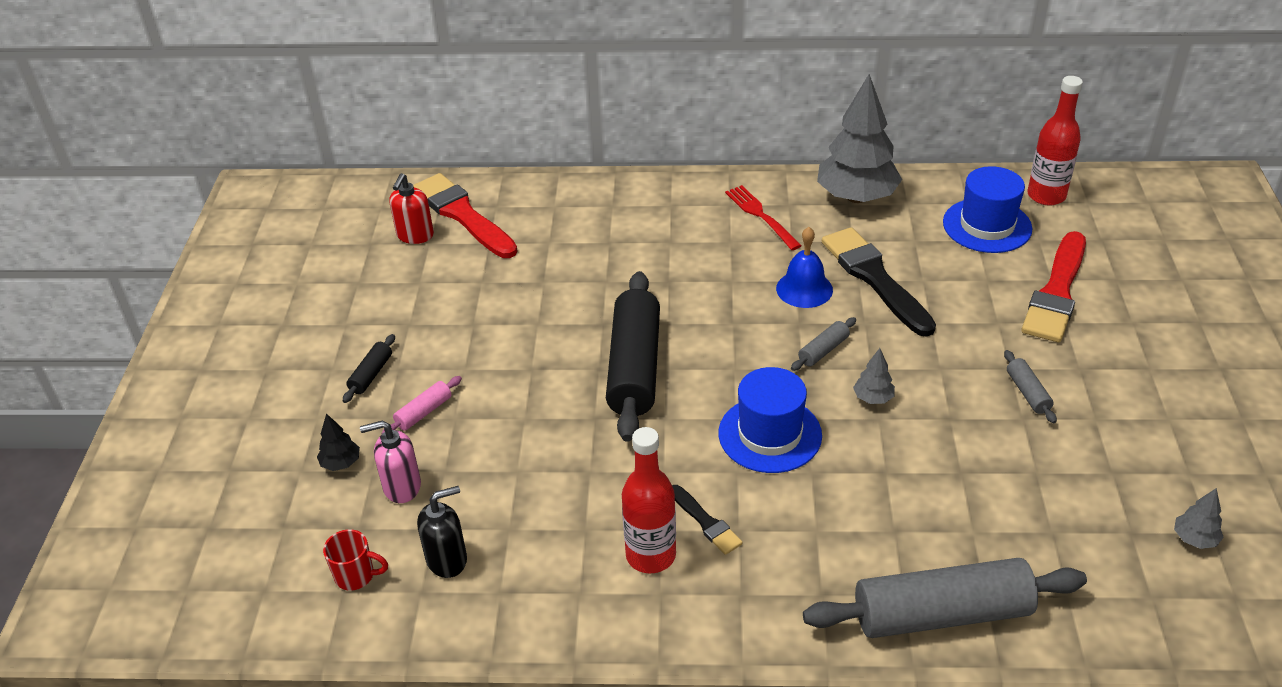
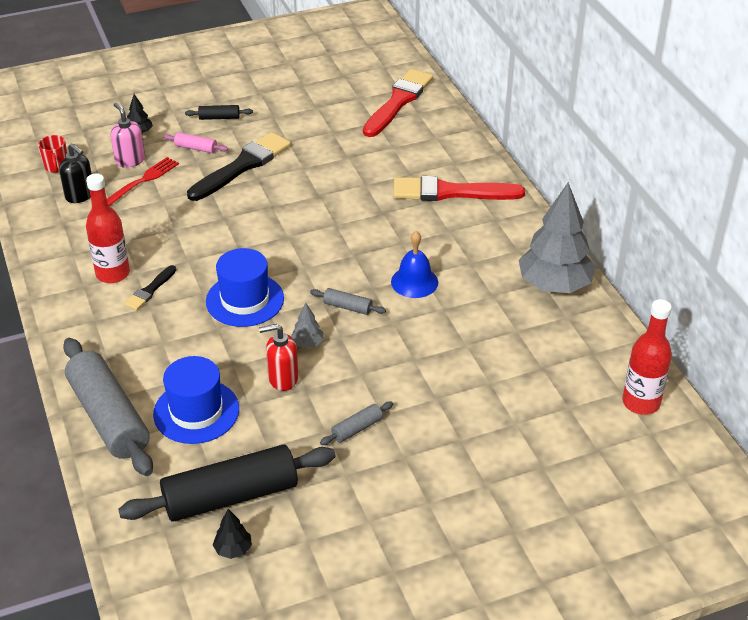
camera: 65 degrees right, 0 degrees up
(415, 235) = (363, 90): red soap dispenser -> red soap dispenser (282, 378)
(634, 367) = (281, 221): black rolling pin -> black rolling pin (231, 496)
(761, 216) = (492, 239): red fork -> red fork (143, 181)
(875, 278) = (451, 317): black brush -> black brush (242, 166)
(987, 226) = (567, 370): blue hat -> blue hat (196, 411)
(1056, 292) = (498, 429): red brush -> red brush (451, 192)
(1194, 539) = (233, 549): grey tree -> black tree

